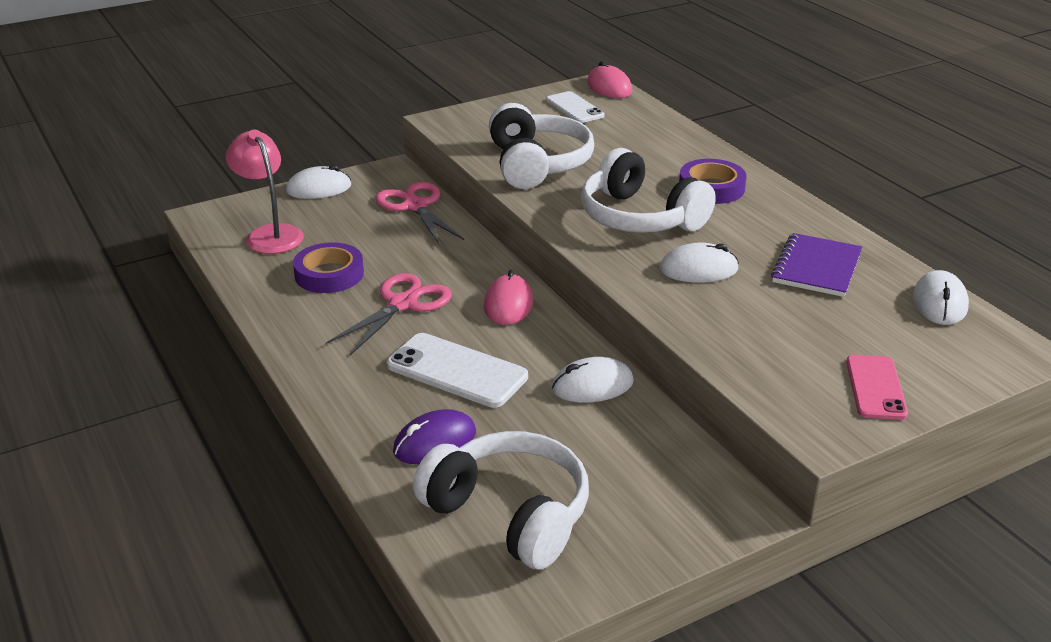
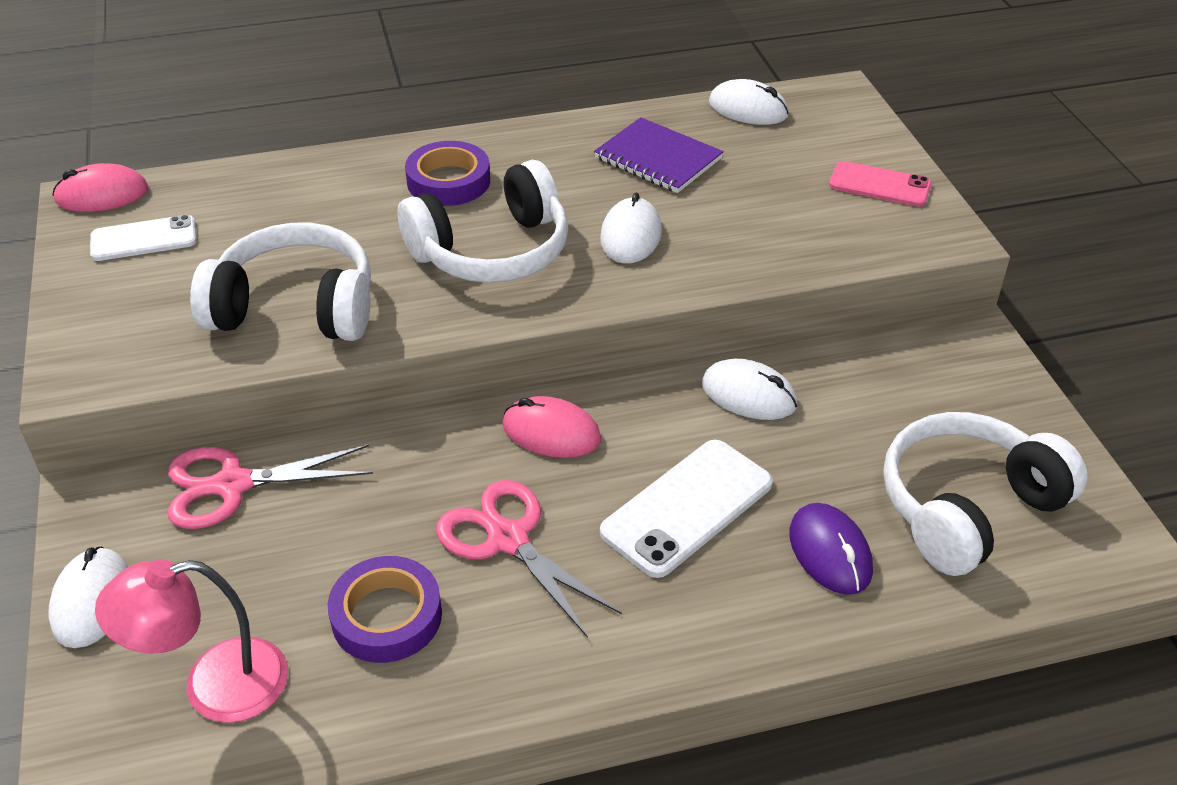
camera: 75 degrees left, 10 degrees up
(592, 385) = (748, 394): white mouse -> white mouse turned 60 degrees counterclockwise

